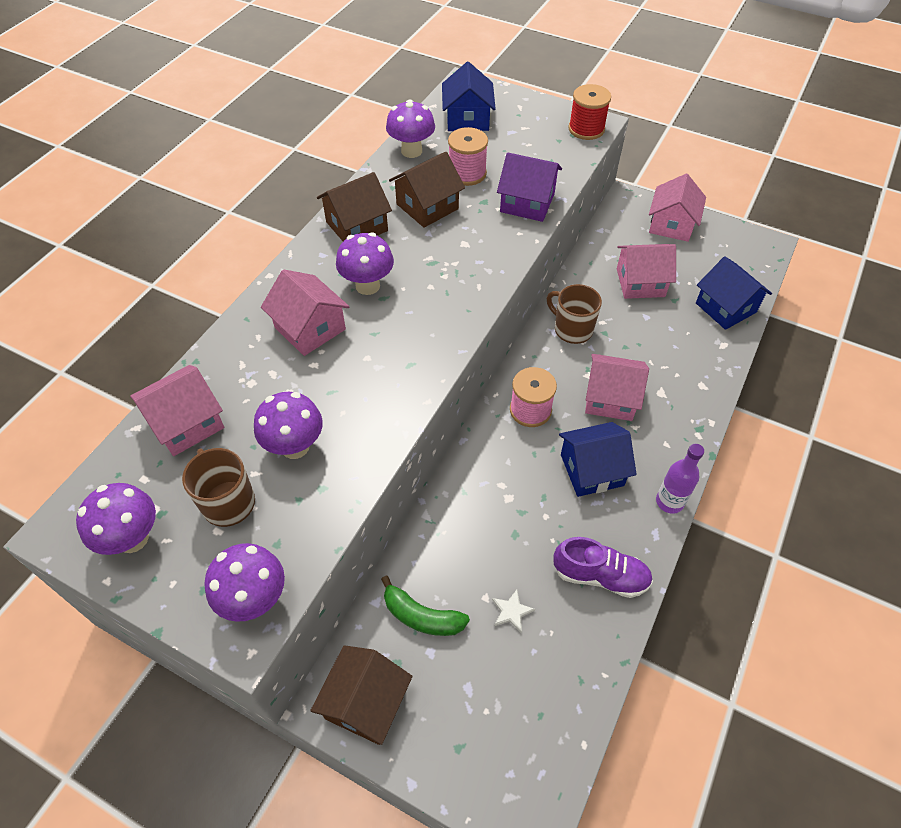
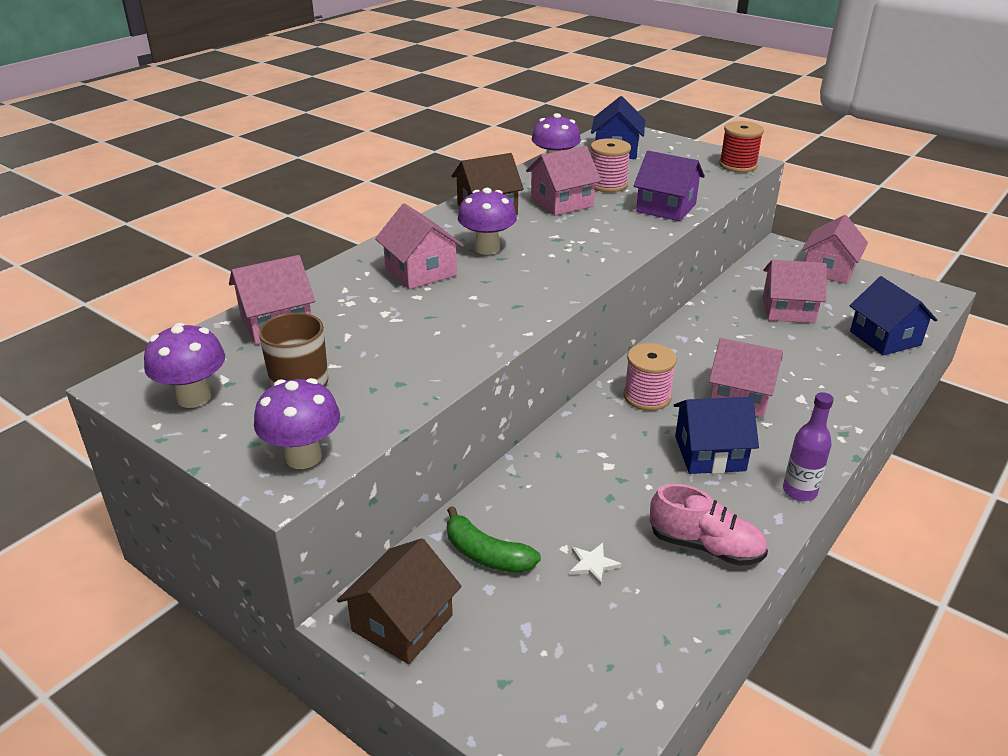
camera: 10 degrees right, 20 degrees down
(295, 446) = (380, 350): purple mushroom -> none
(427, 206) = (561, 202): brown house -> pink house
(572, 329) = (705, 338): brown mug -> none
(600, 576) = (705, 546): purple shoe -> pink shoe

